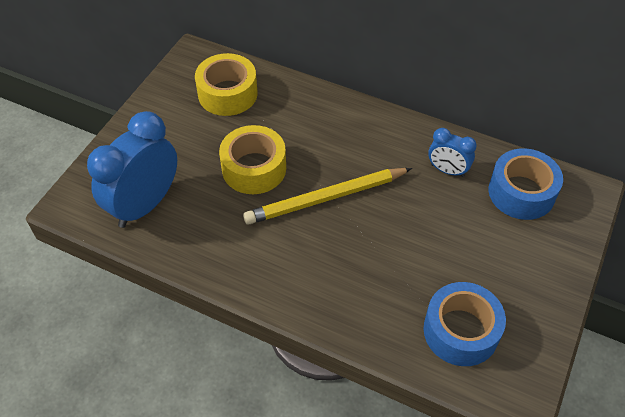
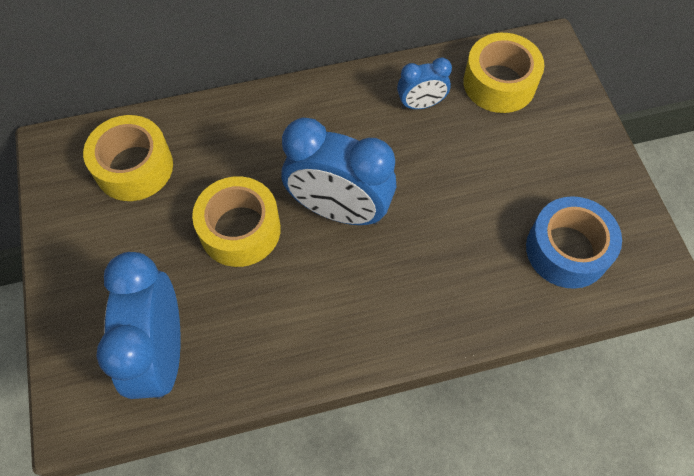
camera: 40 degrees left, 10 degrees up
(326, 198) = (339, 210): yellow pencil -> blue clock
(521, 192) = (499, 83): blue tape -> yellow tape

